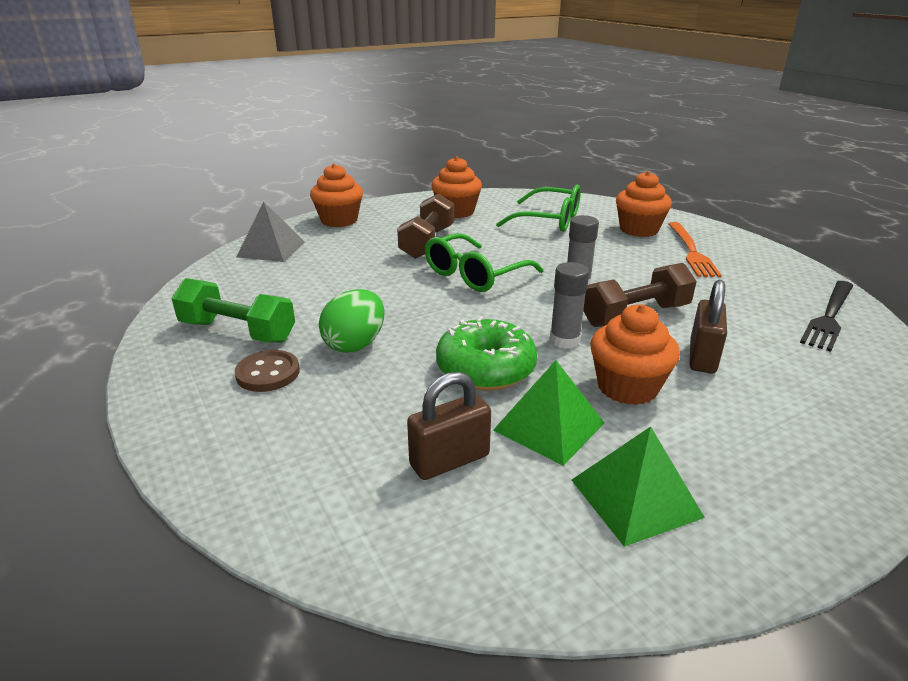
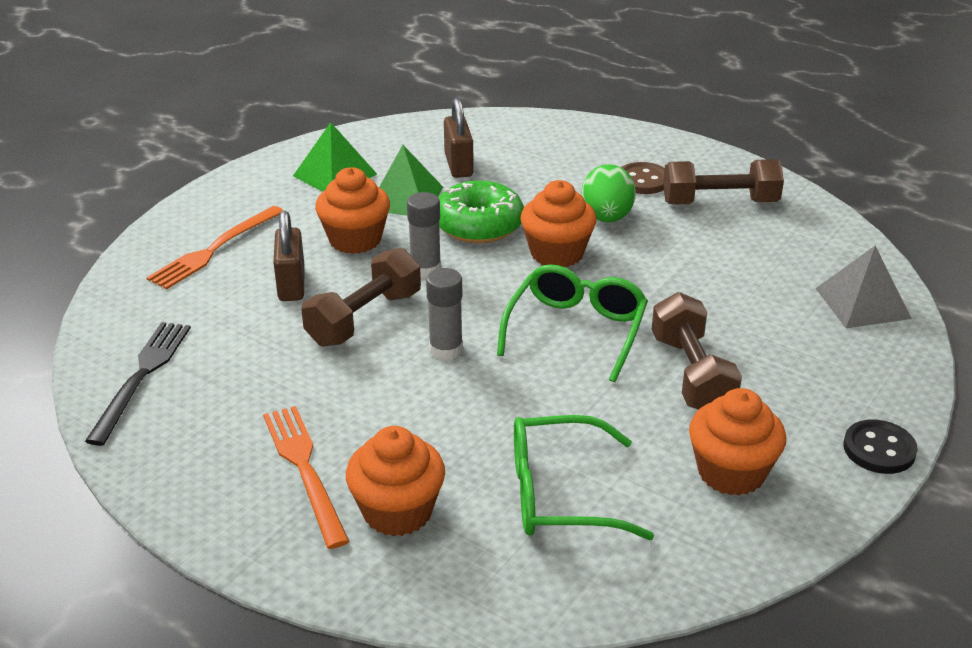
camera: 155 degrees right, 5 degrees up
(237, 332) = (720, 202): green dumbbell -> brown dumbbell
(339, 220) = (873, 388): orange cupcake -> orange cupcake (557, 253)
(376, 205) = (879, 449): none -> black button
(449, 460) = (458, 165): brown padlock -> brown padlock turned 45 degrees counterclockwise
(801, 417) = (214, 249): none -> orange fork

